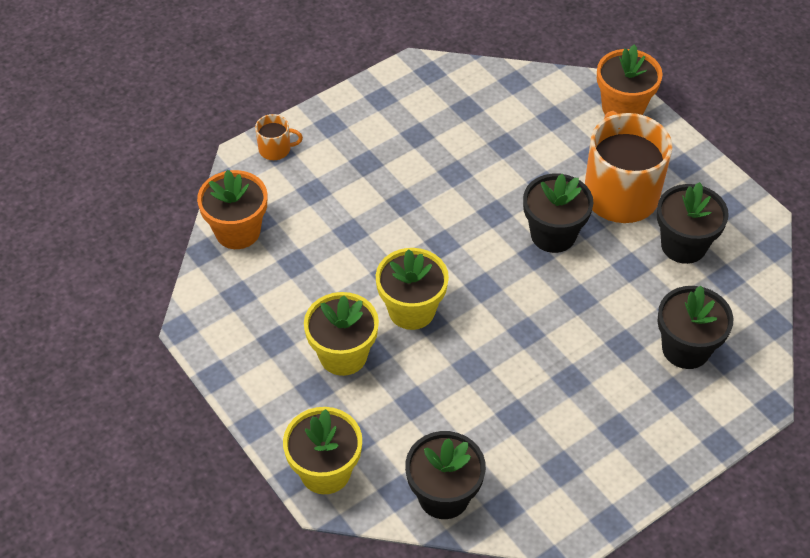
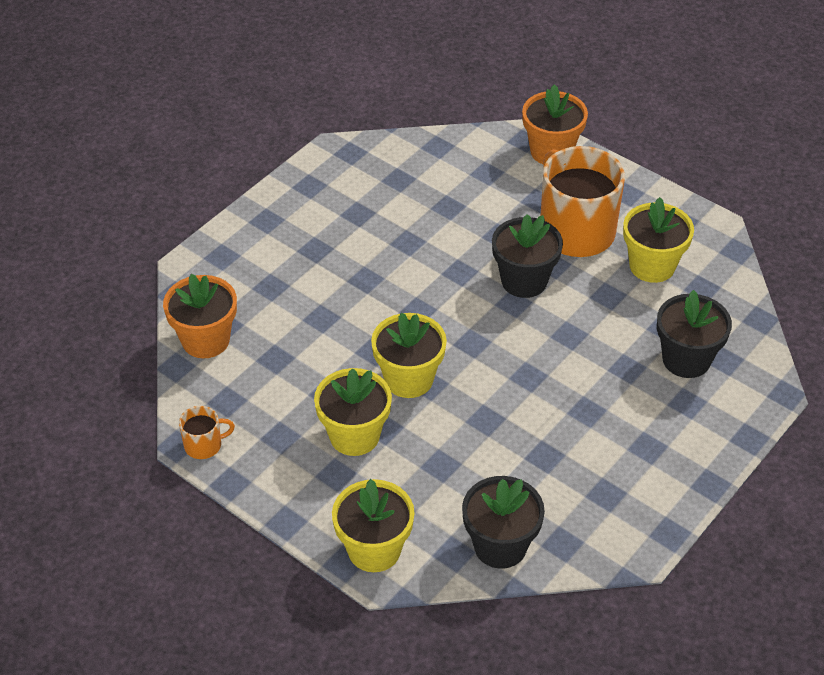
camera: 15 degrees left, 5 degrees down
(276, 149) = (218, 254): orange mug -> orange mug (204, 445)
(683, 245) = (652, 266): black flower pot -> yellow flower pot

